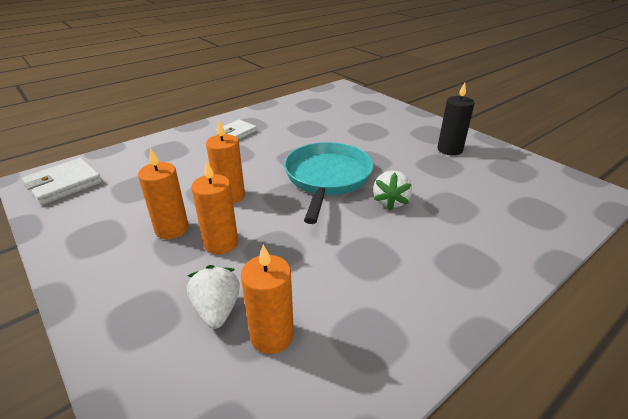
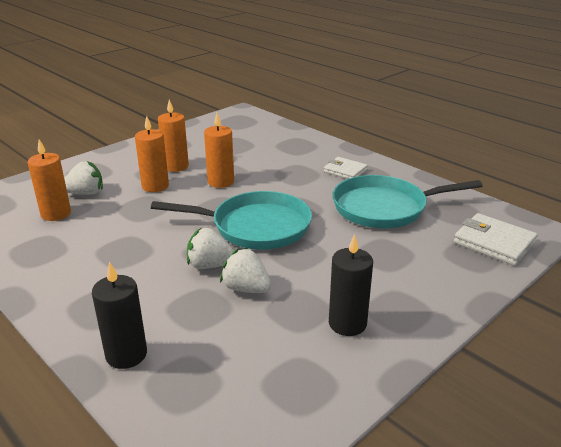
camera: 85 degrees right, 5 degrees down
(64, 184) = (236, 122): white wallet -> white wallet (494, 243)
(305, 124) = (384, 208): none -> turquoise pan
(421, 184) = (246, 289): none -> white strawberry
(522, 241) = (126, 354): none -> black candle

